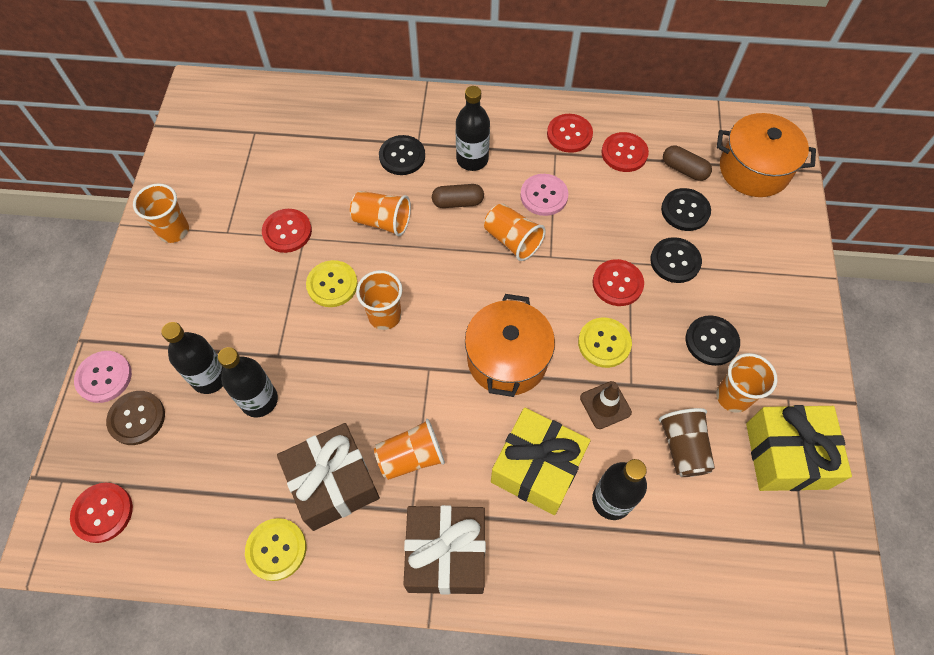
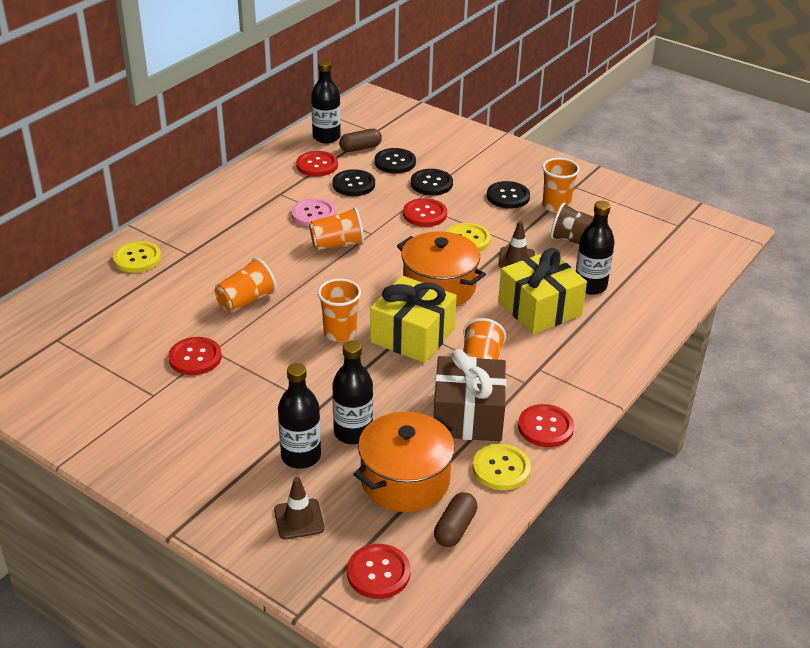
camera: 60 degrees left, 25 degrees down
(104, 377) = (231, 530): pink button -> none
(137, 418) = (299, 519): brown button -> brown traffic cone
(173, 230) = (110, 429): orange cup -> none
(332, 284) = (279, 351): yellow button -> yellow button (137, 258)
(402, 156) = (191, 266): black button -> black button (353, 184)
(446, 554) = (573, 378): brown gift -> none
(458, 202) = (272, 256): brown capsule -> brown capsule (455, 528)
(472, 159) = (238, 233): black bottle -> black bottle (326, 137)
(569, 134) = (270, 180): red button -> red button (545, 427)
(754, 170) = (392, 123): orange pot -> orange pot (405, 480)
(786, 455) = (614, 205): yellow gift -> yellow gift (412, 335)

